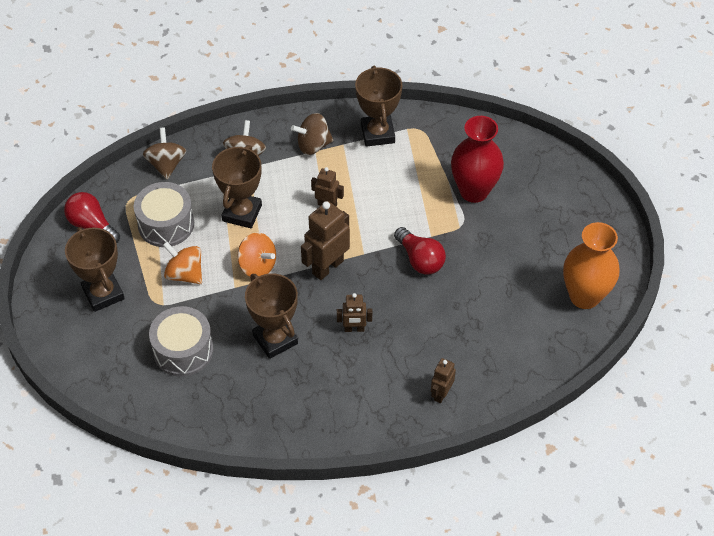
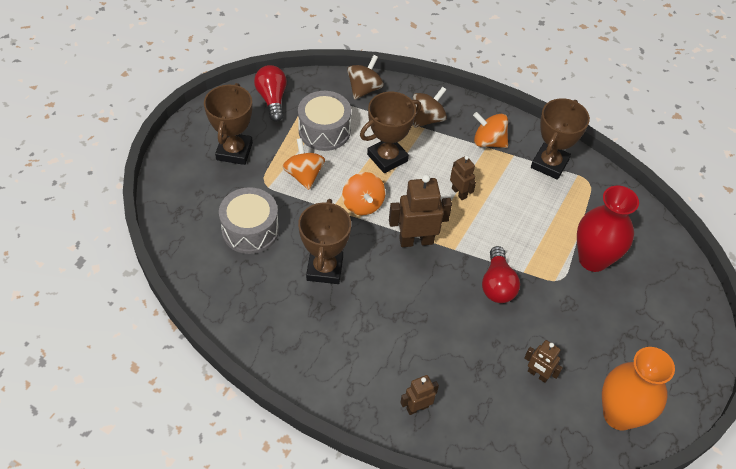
camera: 35 degrees right, 0 degrees up
(313, 145) = (488, 141): brown spinning top -> orange spinning top
(354, 329) = (393, 303): brown robot -> brown robot (537, 374)

